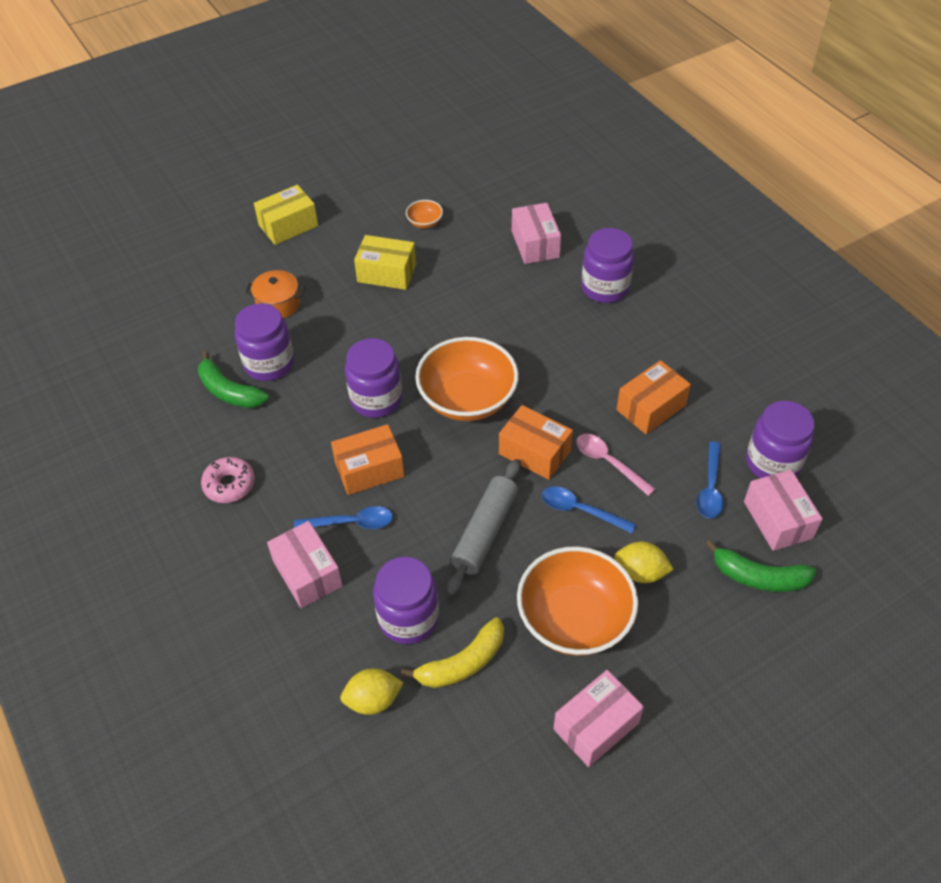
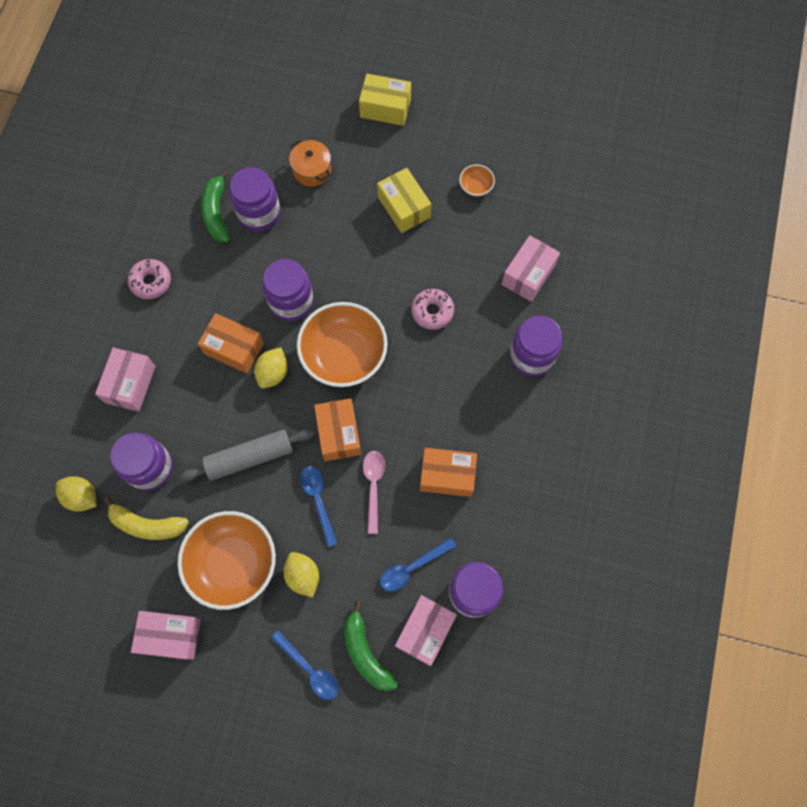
camera: 45 degrees right, 20 degrees up
(352, 523) = (186, 375): blue spoon -> blue spoon (310, 670)
(426, 458) = (273, 373): none -> yellow lemon
(497, 318) = (432, 311): none -> pink donut

